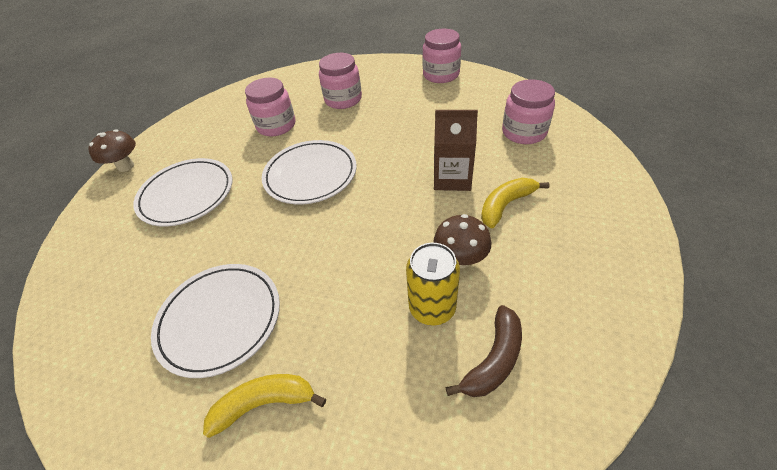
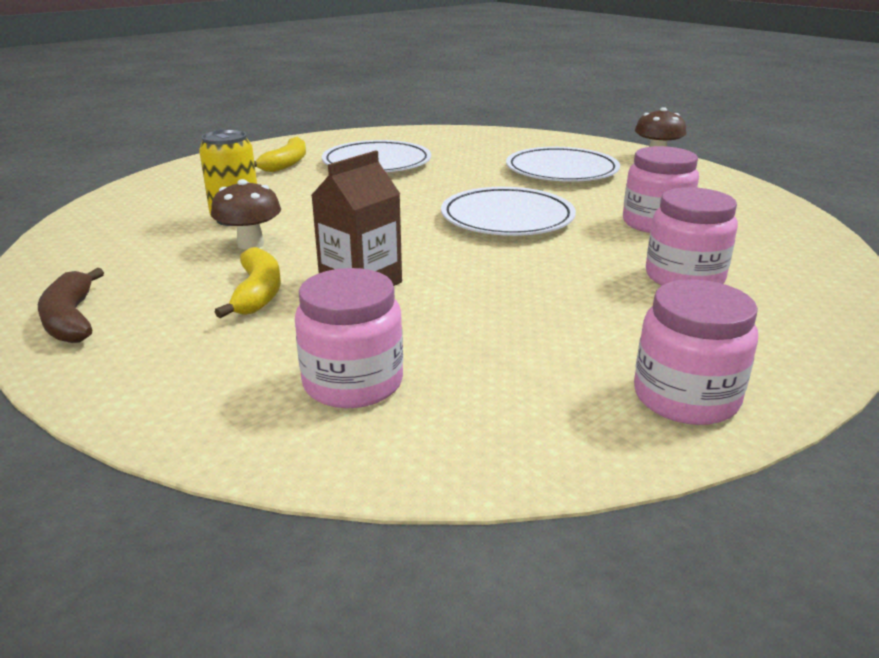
camera: 120 degrees right, 20 degrees down
(494, 359) = (153, 223): brown banana -> brown banana (71, 319)

